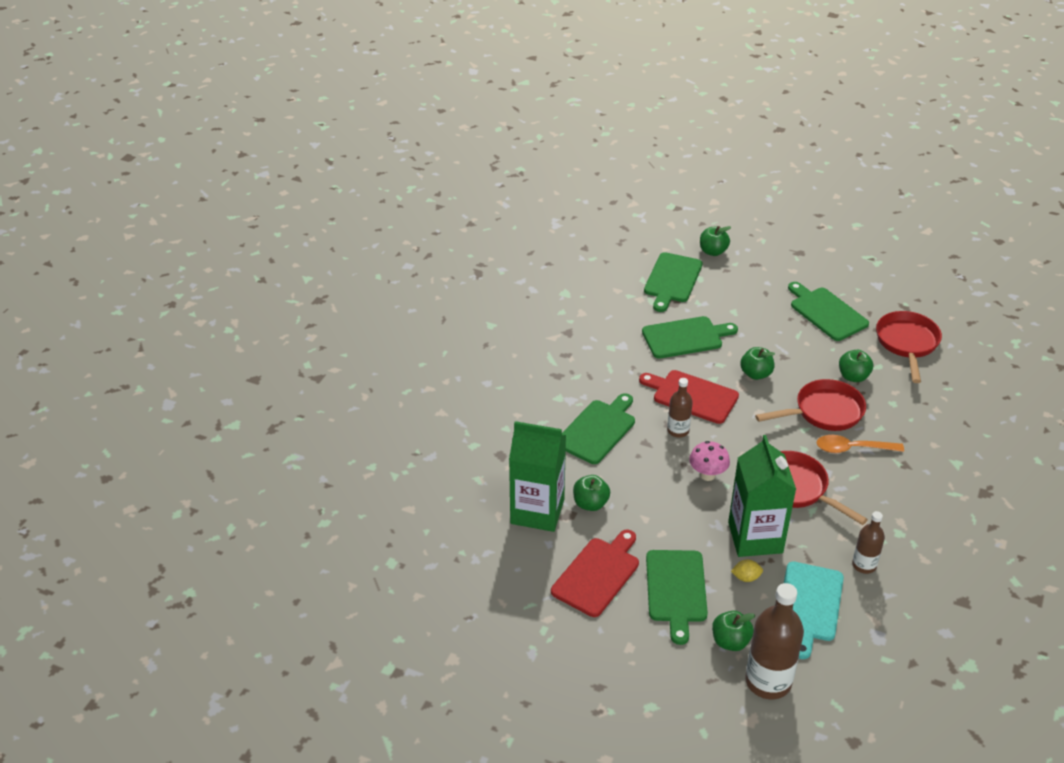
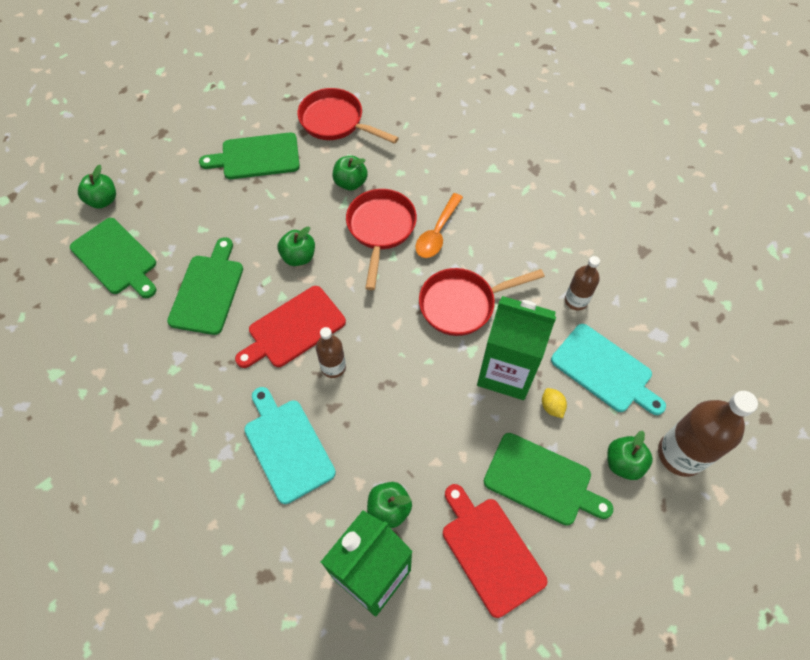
camera: 65 degrees left, 20 degrees up
(598, 430) = (287, 446): green cutting board -> turquoise cutting board
(707, 475) = (407, 371): pink mushroom -> none
(746, 577) = (552, 407): yellow lemon -> yellow lemon turned 45 degrees counterclockwise

